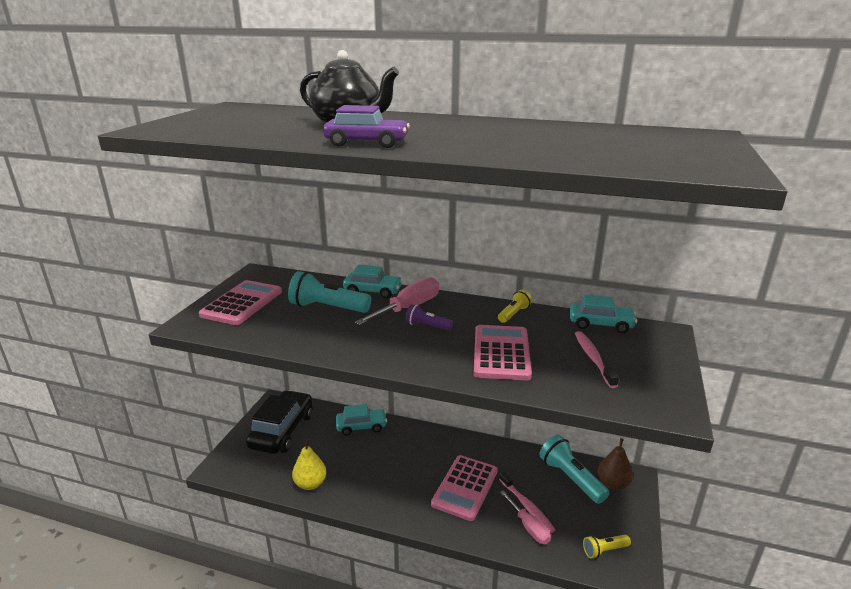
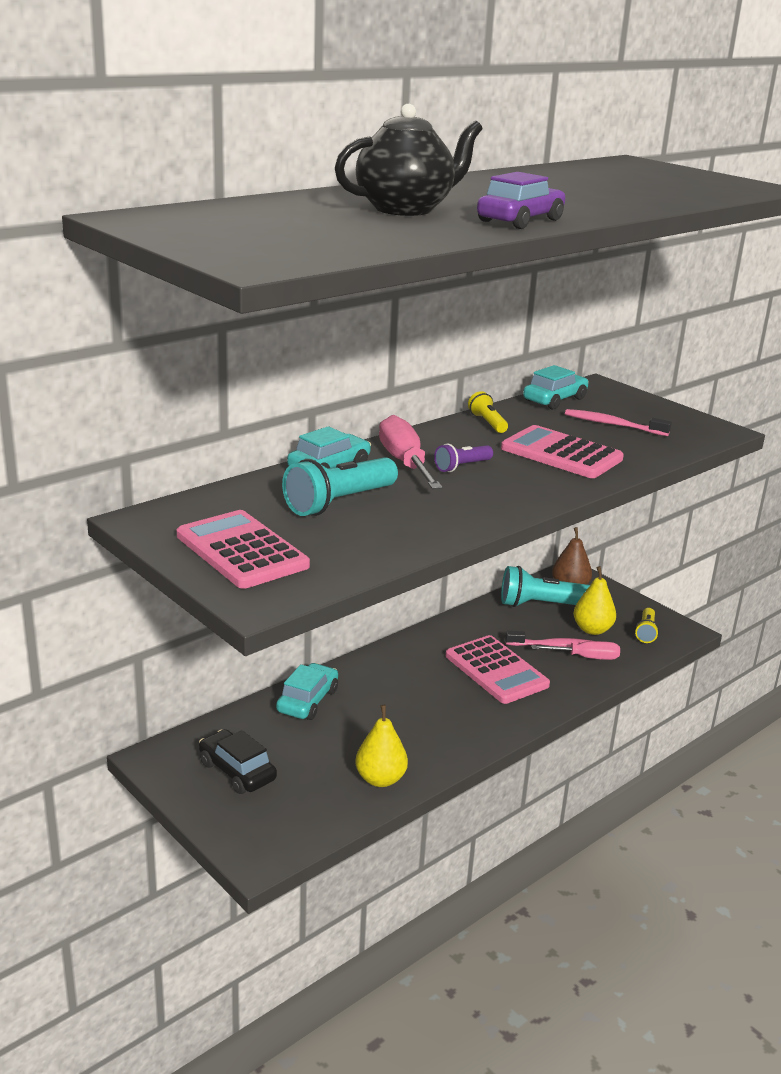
camera: 60 degrees left, 0 degrees up
(282, 430) = (237, 771): black car -> black car, size x0.61
(570, 517) = (592, 629): none -> yellow pear

